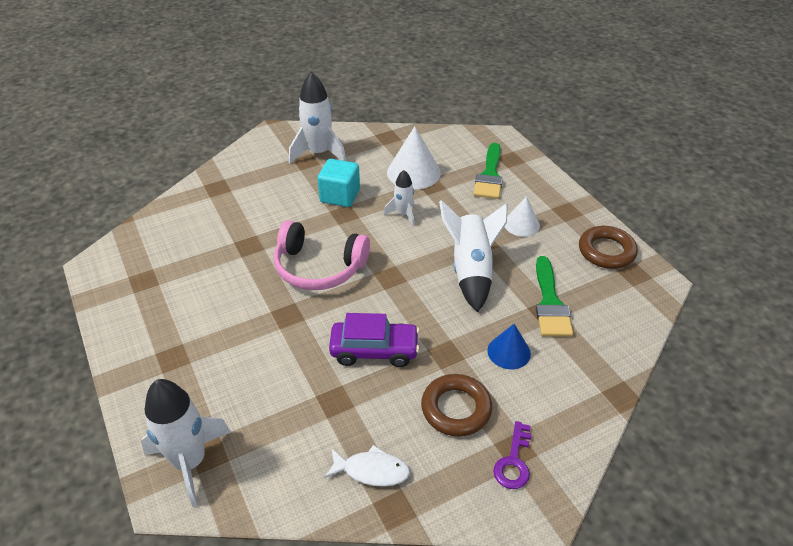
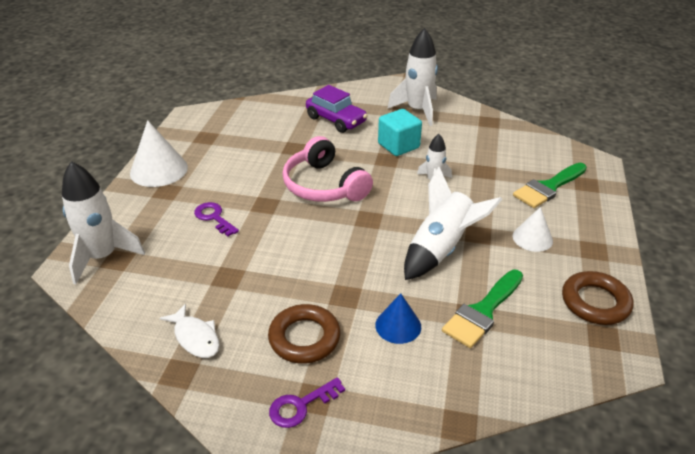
camera: 40 degrees right, 5 degrees down
(254, 355) = (214, 217): none -> purple key
(374, 350) = (295, 261): purple car -> purple car (336, 120)
(413, 172) = (480, 155): white cone -> white cone (159, 170)

